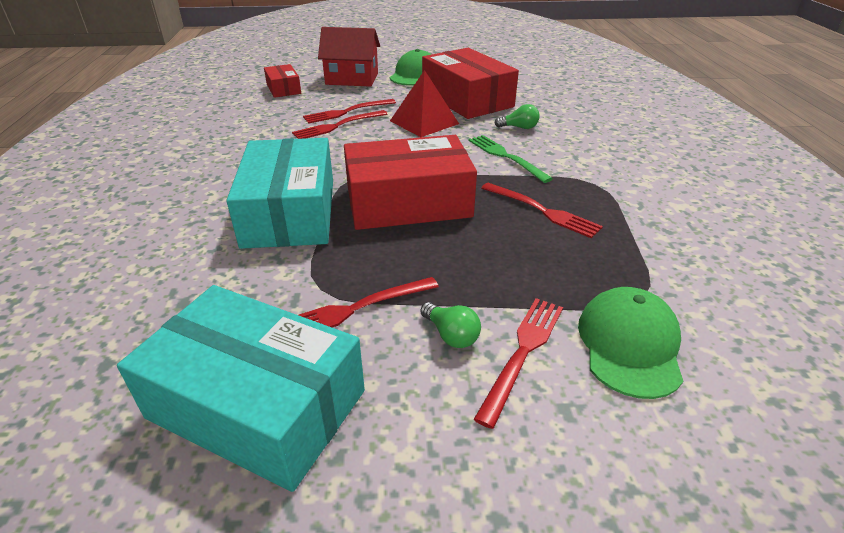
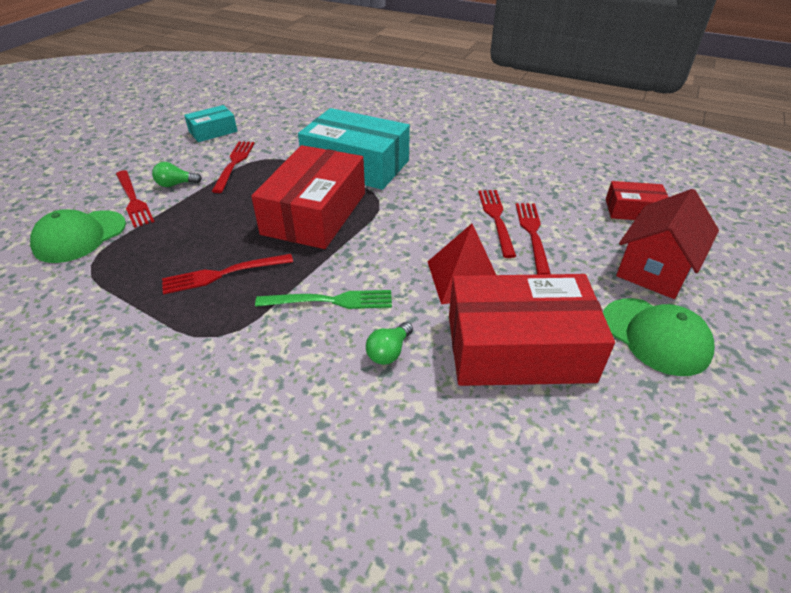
camera: 120 degrees right, 5 degrees up
(257, 404) = (213, 131): turquoise box -> turquoise box, size x0.50
(629, 345) = (80, 236): green cap -> green cap turned 90 degrees clockwise

